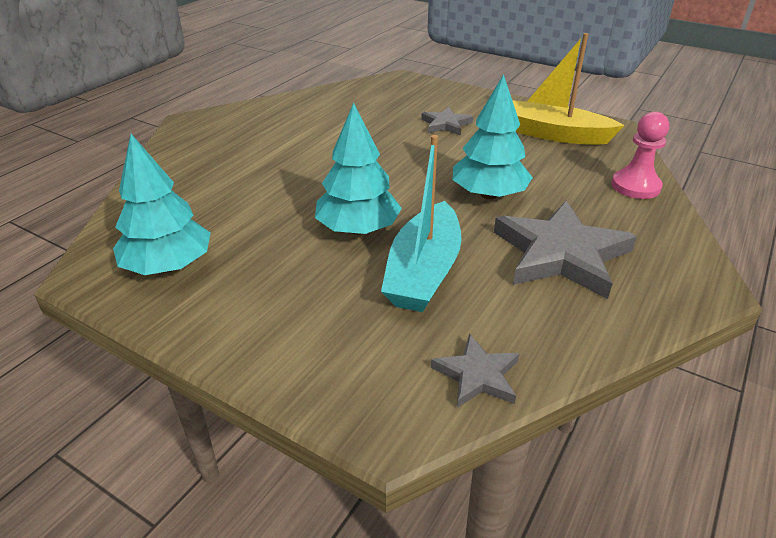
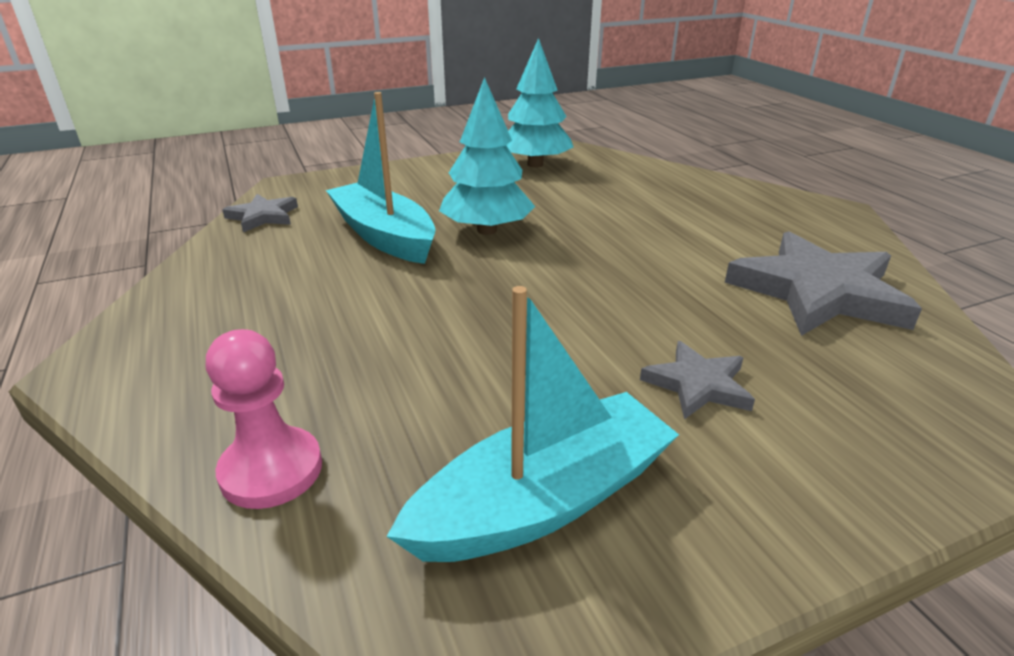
camera: 125 degrees right, 5 degrees down
(488, 195) = (445, 321): turquoise tree -> none
(552, 134) = (544, 501): yellow boat -> turquoise boat
(561, 254) = (285, 308): grey star -> grey star (817, 292)

